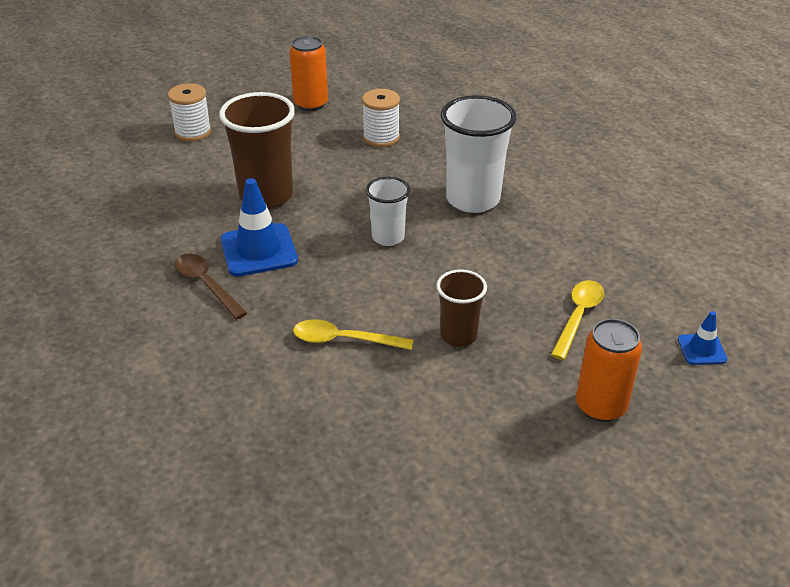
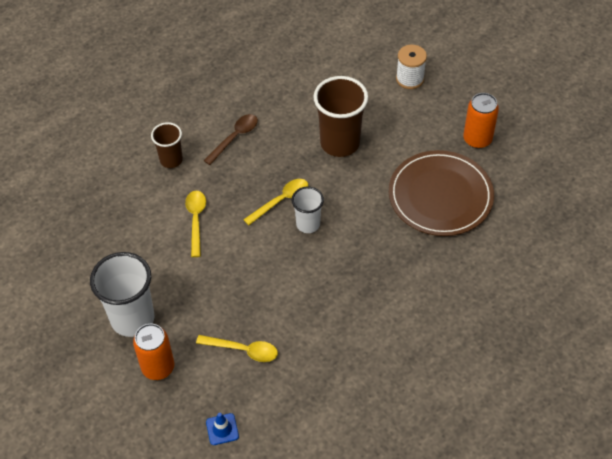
camera: 80 degrees right, 15 degrees up
(259, 250) = (276, 155): blue traffic cone -> none
(340, 255) = (281, 200): none -> yellow spoon
(381, 138) = (440, 196): white spool -> brown plate
(458, 336) = (211, 281): brown cup -> brown cup (171, 160)
(472, 199) = (370, 270): white cup -> white cup (132, 319)

